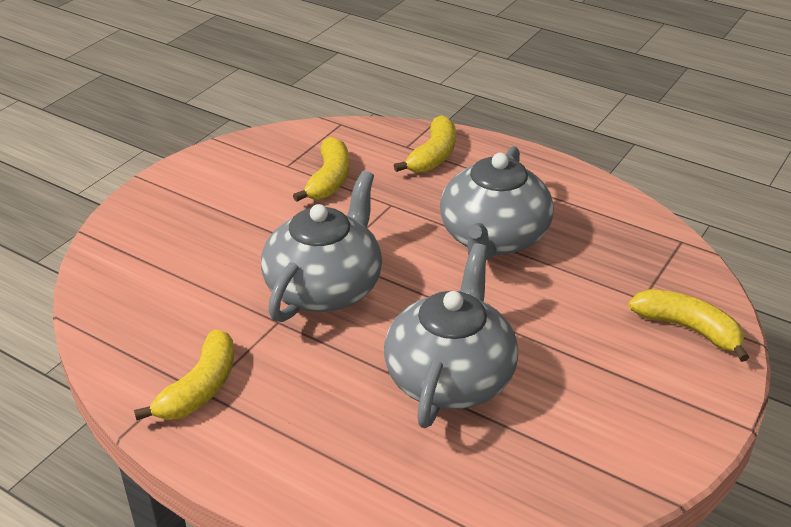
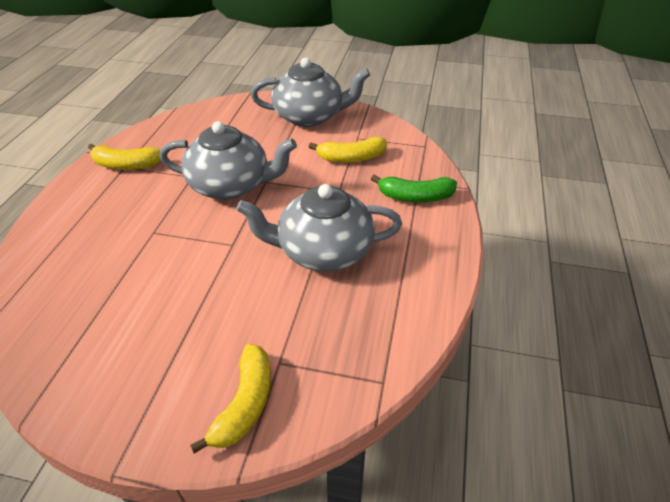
camera: 70 degrees right, 5 degrees up
(433, 156) = (415, 197): yellow banana -> green banana
(450, 377) = (152, 262): grey teapot -> grey teapot (310, 116)

